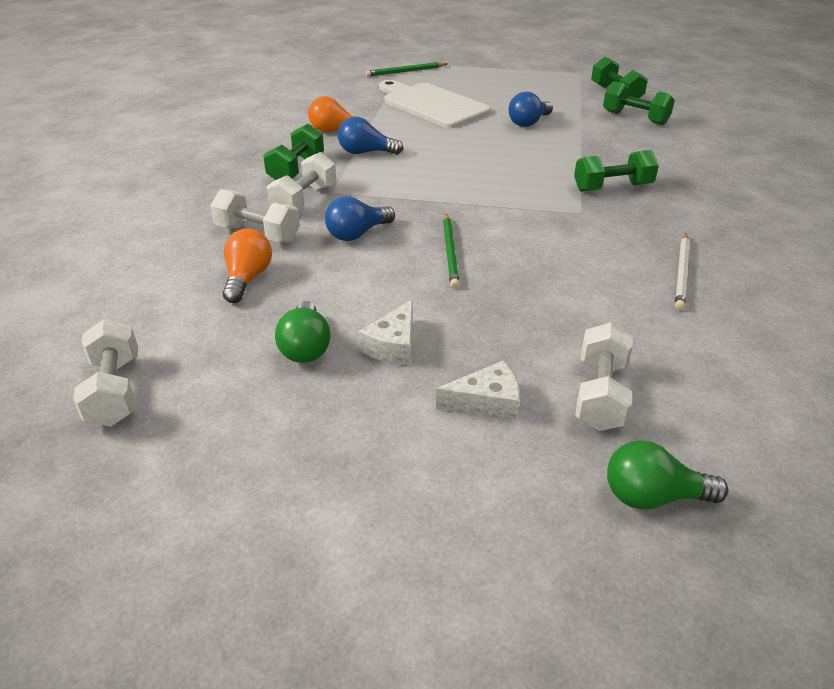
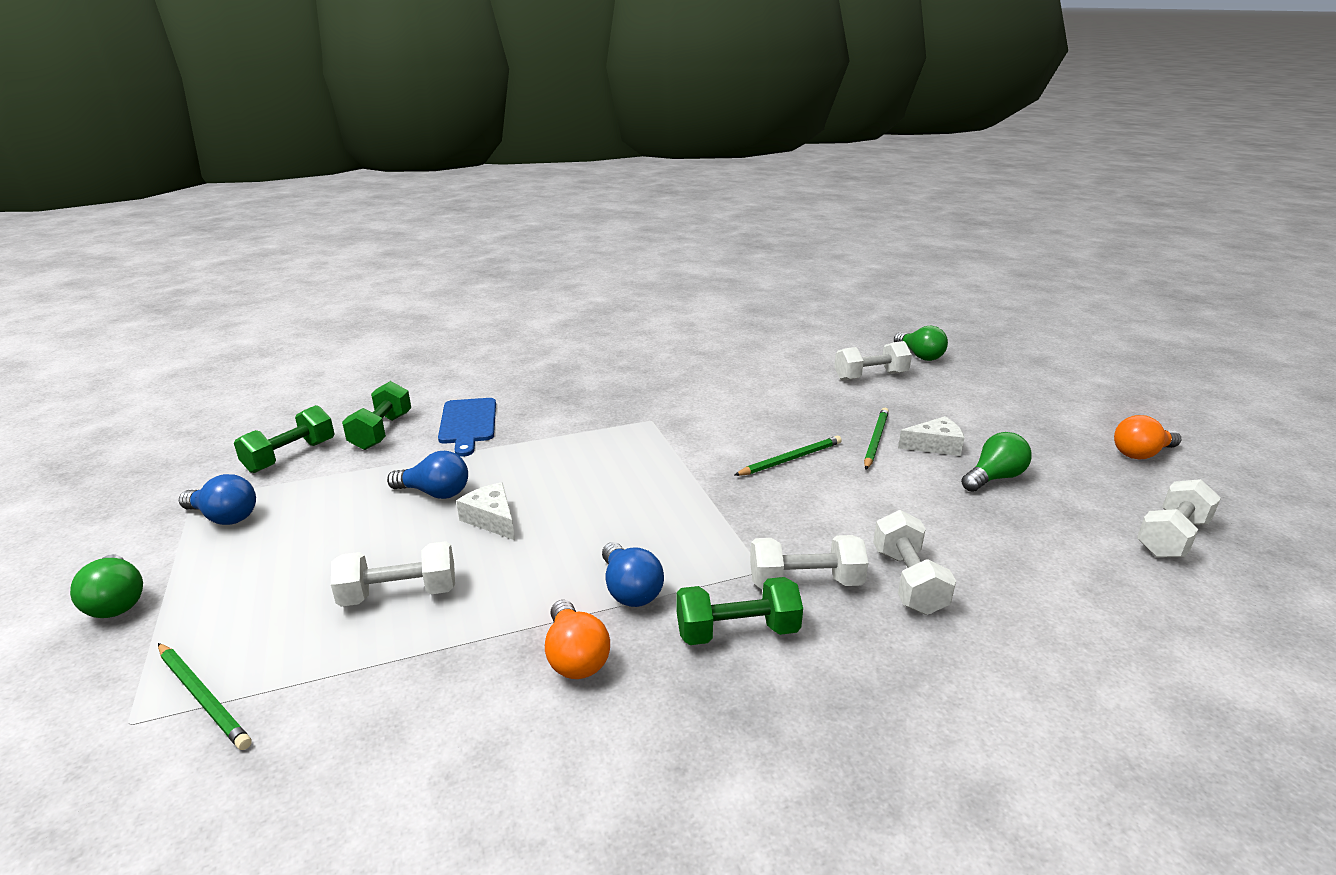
camera: 120 degrees left, 10 degrees down
(247, 278) = (976, 547): orange light bulb -> orange light bulb (1141, 454)
(357, 234) = (824, 516): blue light bulb -> blue light bulb (224, 517)
(432, 105) = (399, 594): white cutting board -> white dumbbell
(439, 313) = (875, 440): none -> green pencil
(487, 403) = (930, 403): white cheese -> white cheese (491, 519)
(492, 60) = (117, 601): none -> green light bulb
(612, 187) = (585, 415): green dumbbell -> none
(628, 144) = (468, 423): none -> blue cutting board
(682, 273) = (704, 372): white pencil -> none

